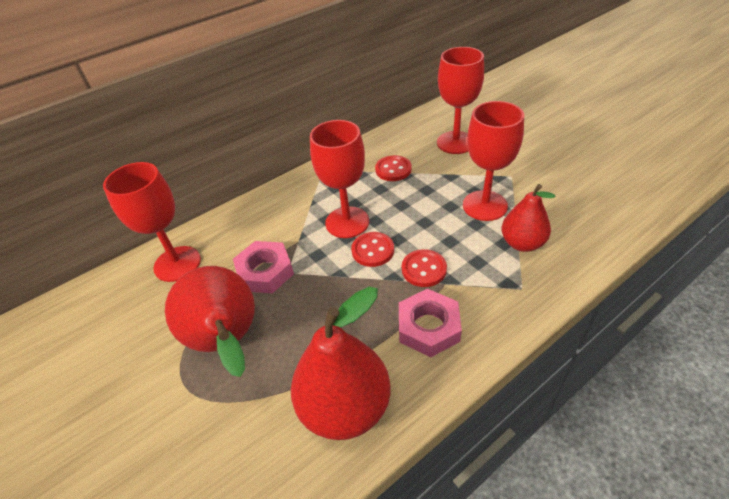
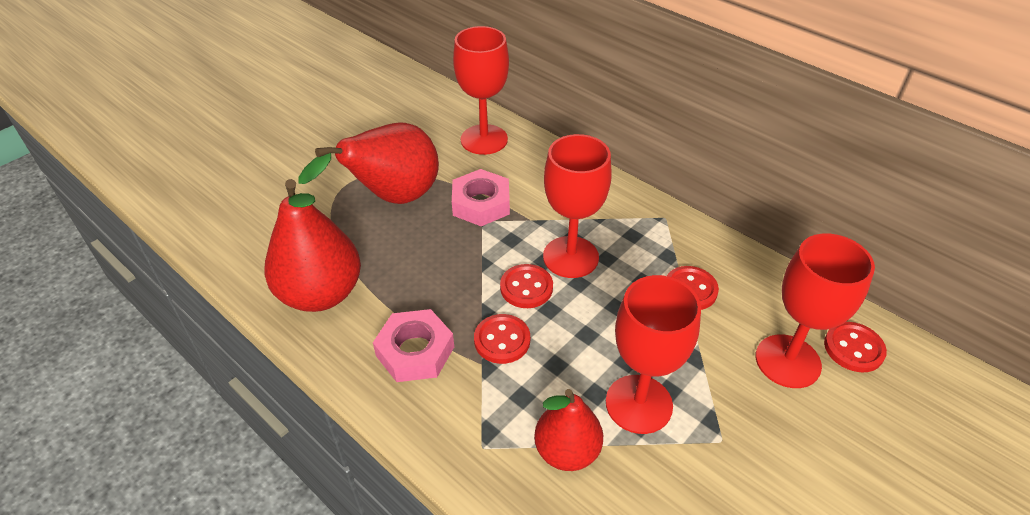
camera: 75 degrees right, 0 degrees up
(449, 119) = (853, 348): none -> red button

